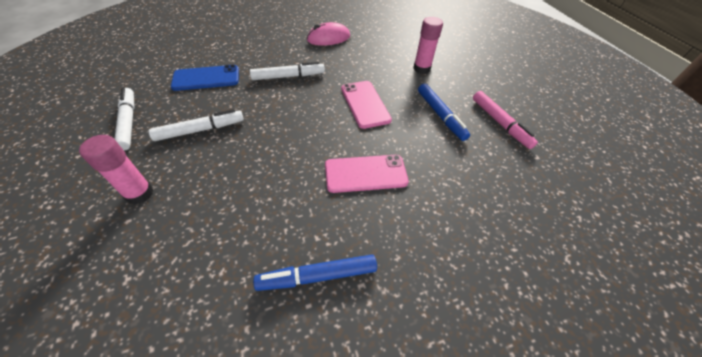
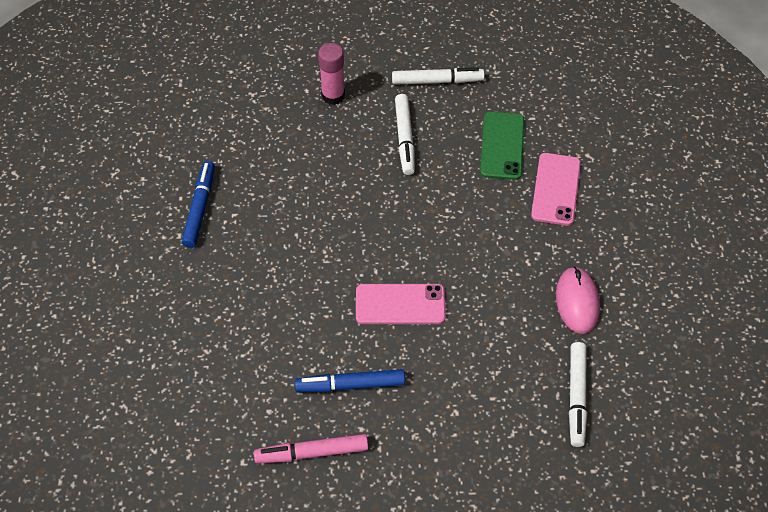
camera: 110 degrees right, 5 degrees up
(206, 78) = (502, 146): blue phone -> green phone
(288, 76) = (484, 231): white marker -> white marker (576, 397)
(365, 174) = (288, 271): pink phone -> pink phone (555, 189)
(421, 69) = (460, 406): pink glue stick -> none

